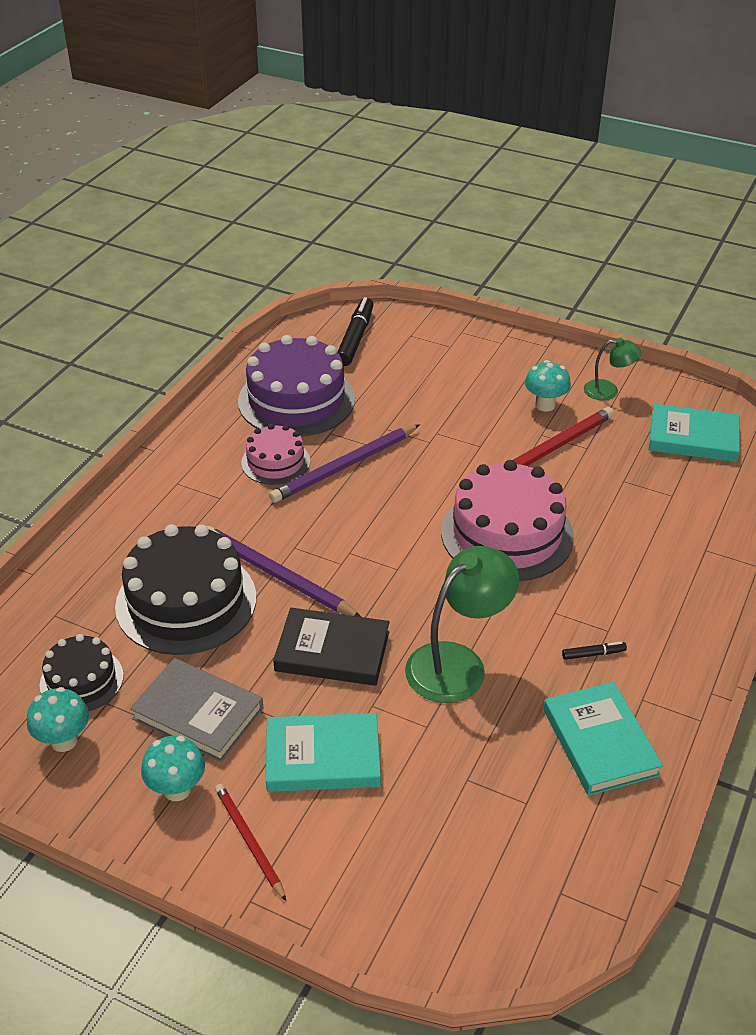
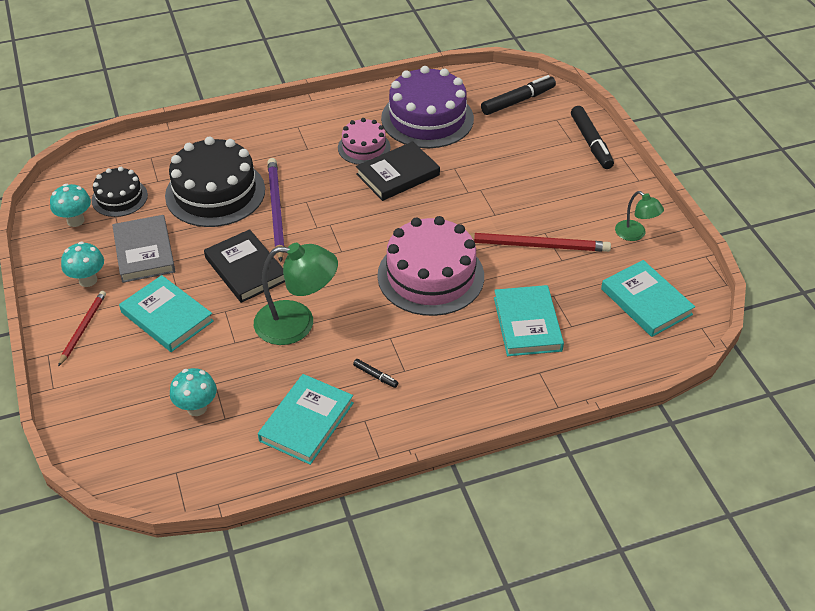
camera: 45 degrees right, 5 degrees up
(345, 466) = (398, 175): purple pencil -> black book
(467, 338) = (591, 143): none -> black marker
(545, 405) = (576, 216): turquoise mushroom -> turquoise mushroom (197, 408)
(640, 518) = (527, 324): none -> turquoise book

